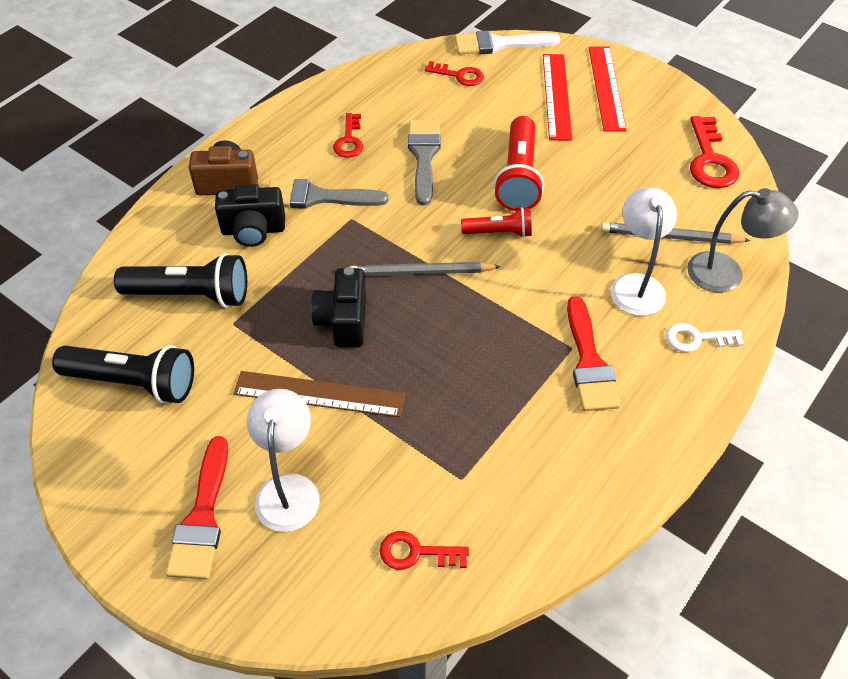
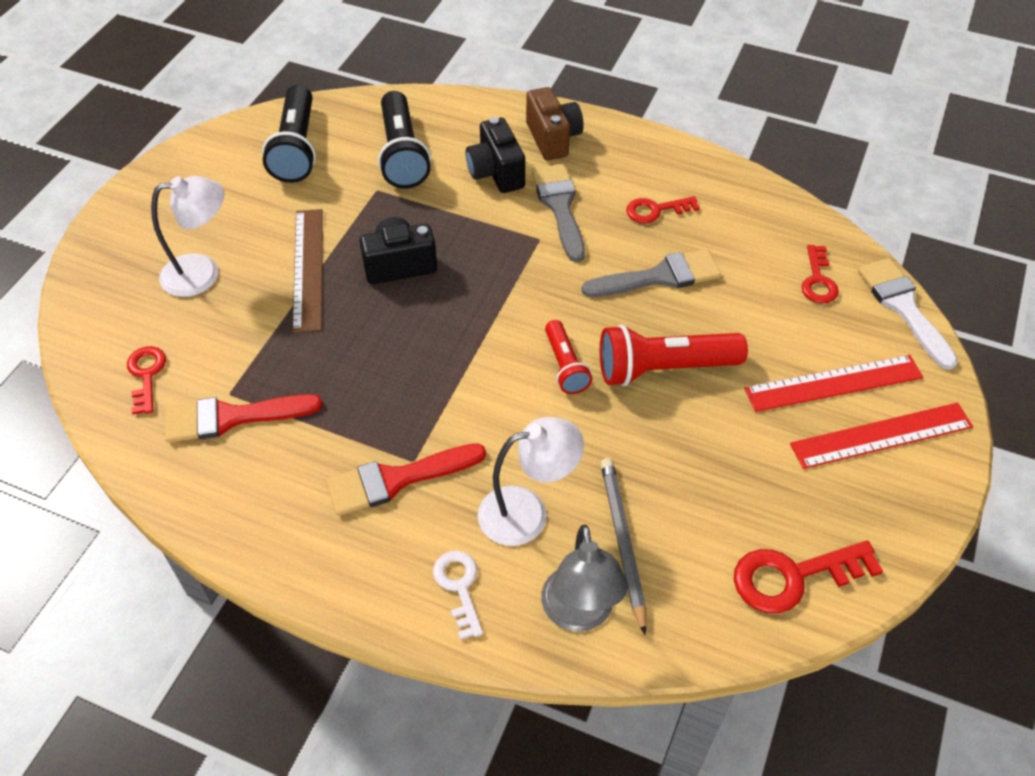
camera: 75 degrees right, 0 degrees up
(202, 517) = (169, 227): red brush -> red brush (232, 417)
(421, 272) = (482, 310): grey pencil -> none

